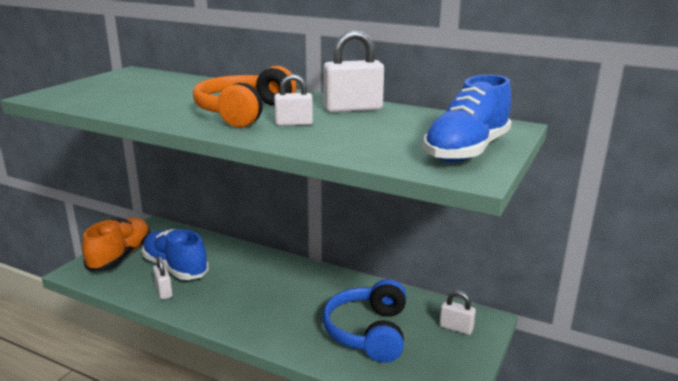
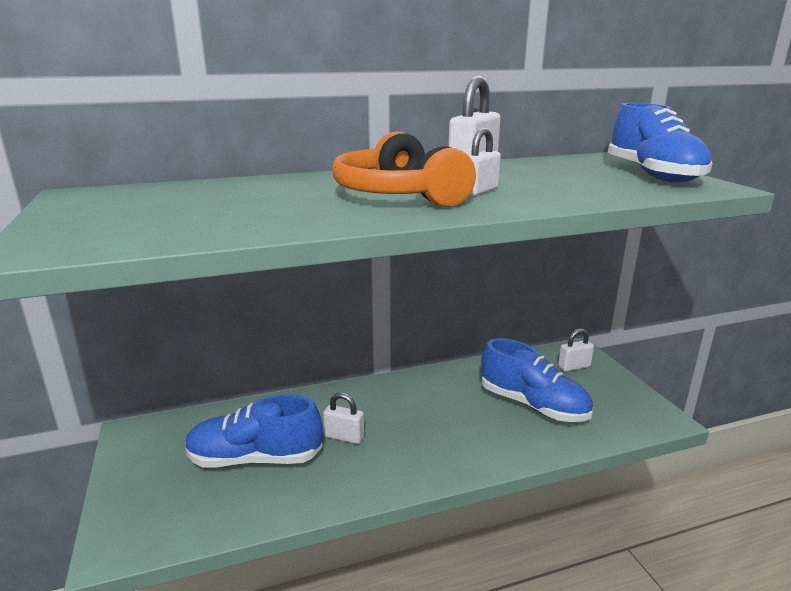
camera: 45 degrees left, 0 degrees up
(120, 256) = (152, 489): orange shoe -> none
(164, 291) = (291, 490): white padlock -> white padlock (344, 437)
(368, 332) = (533, 405): blue headphones -> blue shoe

